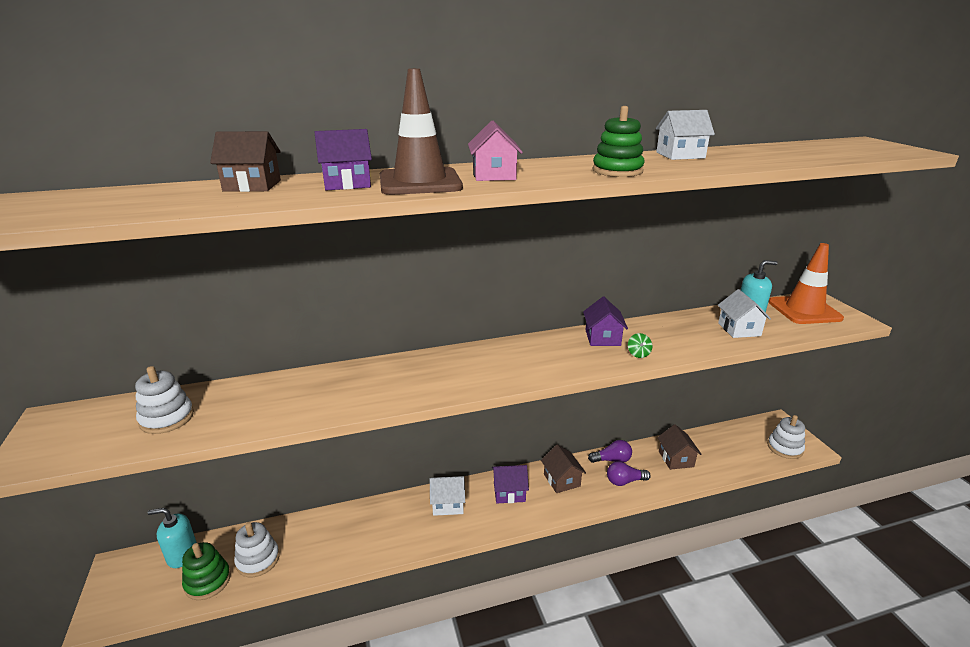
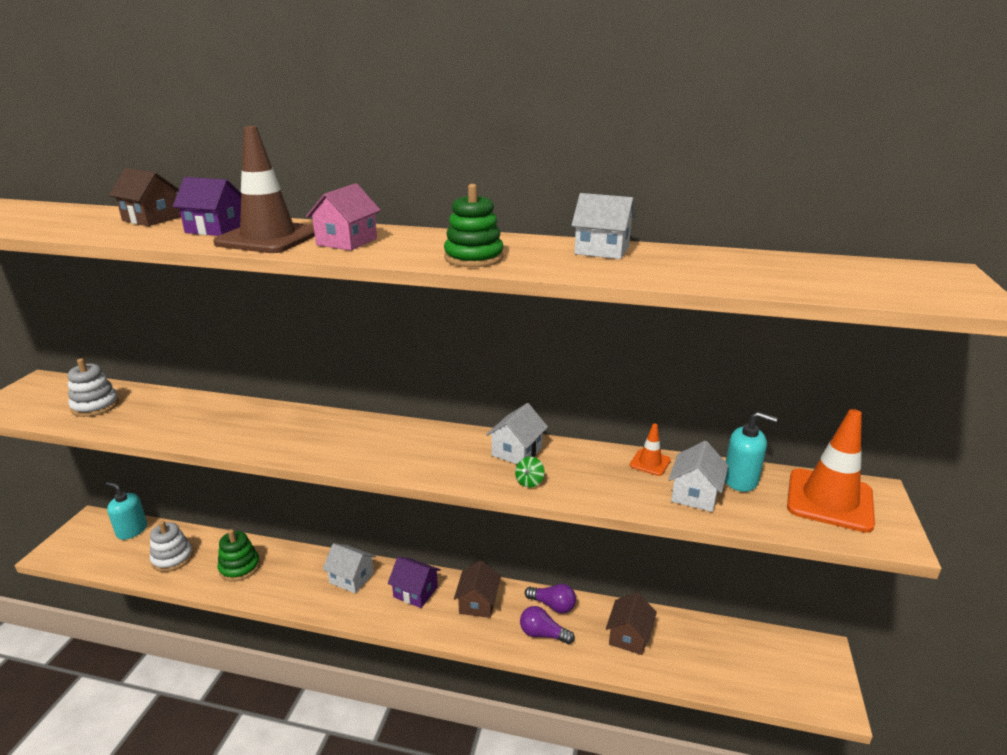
camera: 30 degrees right, 0 degrees up
(208, 581) = (128, 559): green stacking toy -> green stacking toy (239, 567)
(602, 338) = (517, 451): purple house -> white house
(690, 319) = (650, 463): none -> orange traffic cone
(785, 448) = (793, 687): white stacking toy -> none

